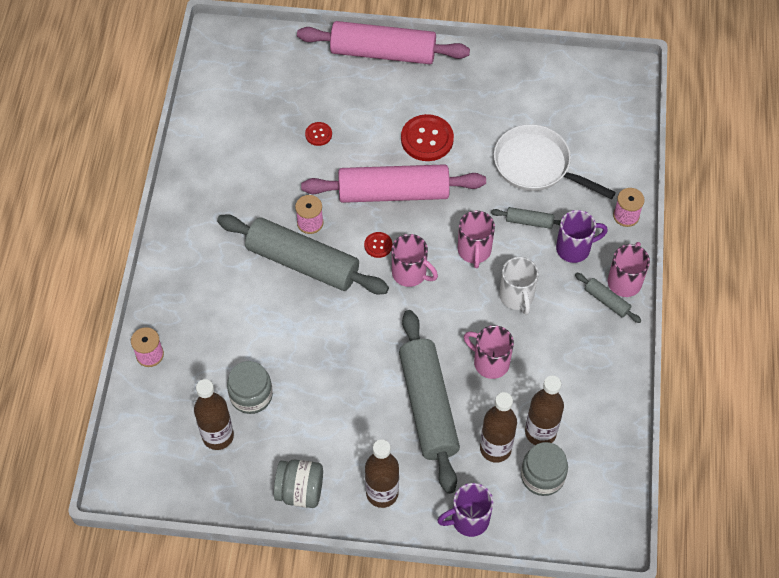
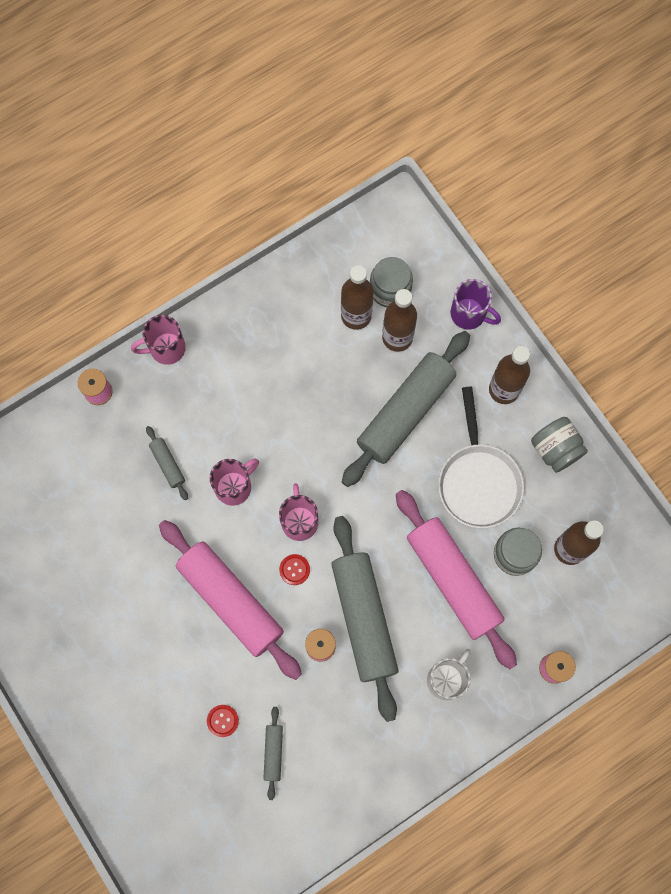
camera: 130 degrees left, 15 degrees up
(383, 53) = (80, 741): pink rolling pin -> pink rolling pin (453, 580)
(427, 139) = (149, 618): red button -> none
(490, 362) = (328, 396): pink mug -> none
(516, 297) = (250, 420): white mug -> white mug (446, 679)
(536, 165) = (103, 501): white pan -> white pan (478, 481)
(574, 248) = (166, 409): purple mug -> none
(606, 301) = (197, 349): grey rolling pin -> grey rolling pin (273, 752)

